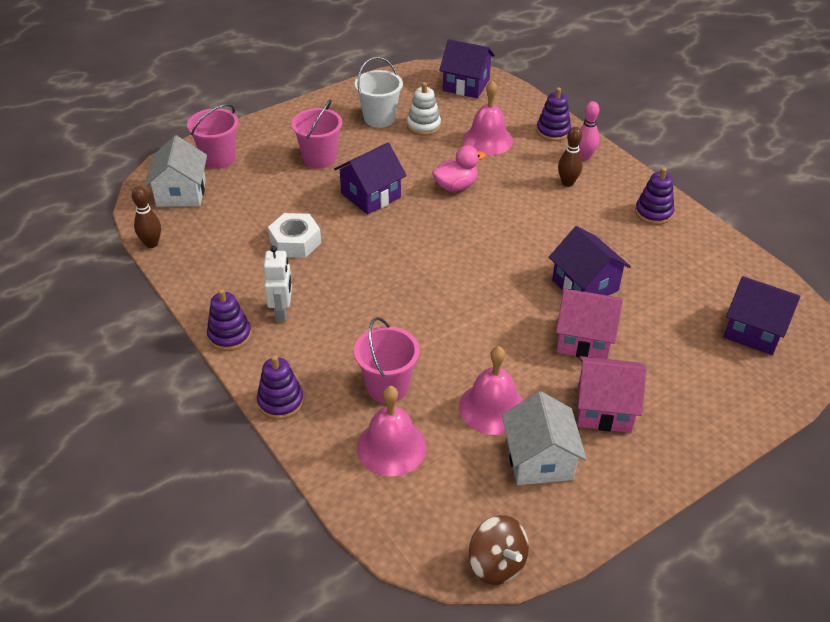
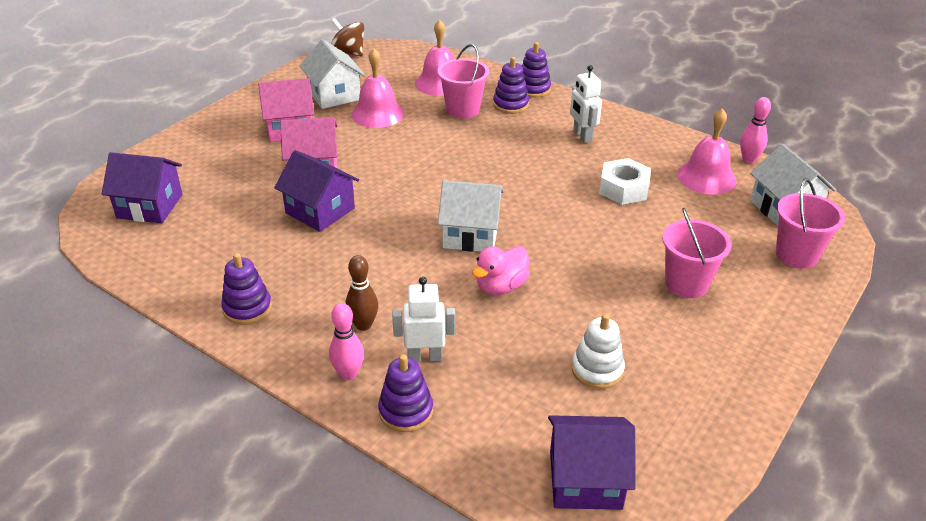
camera: 160 degrees right, 5 degrees down
(151, 244) = (748, 159): brown bowling pin -> pink bowling pin
(229, 335) = (607, 114): purple stacking toy -> purple stacking toy (510, 104)
(370, 195) = (589, 252): purple house -> none
(379, 118) = (666, 367): white bucket -> none
(457, 231) = (470, 234): none -> white house
(488, 140) = (495, 368): pink bell -> pink bell (706, 177)
(531, 155) = (425, 357): none -> white robot

